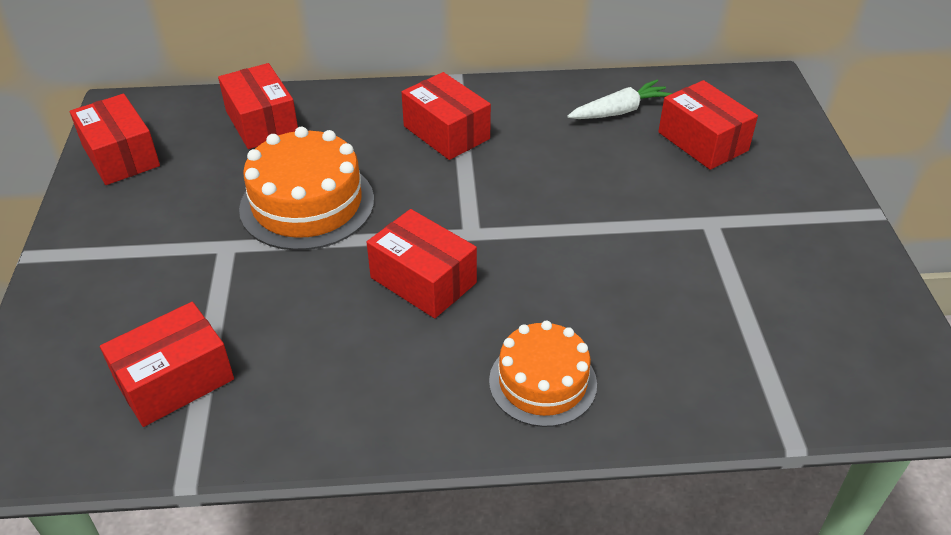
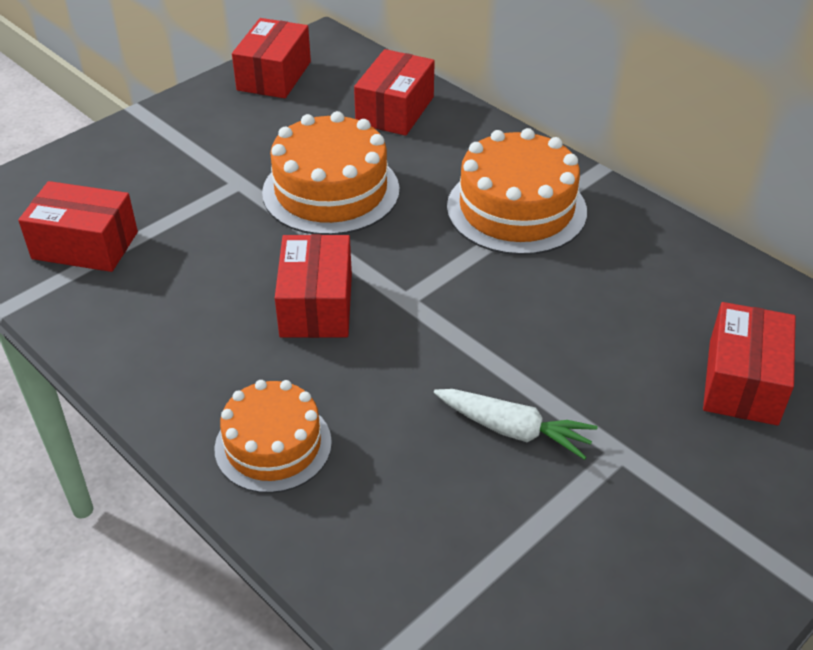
camera: 50 degrees right, 0 degrees up
(446, 132) = (516, 209): red box -> orange cake
(619, 111) = (704, 297): white carrot -> white carrot (513, 430)

